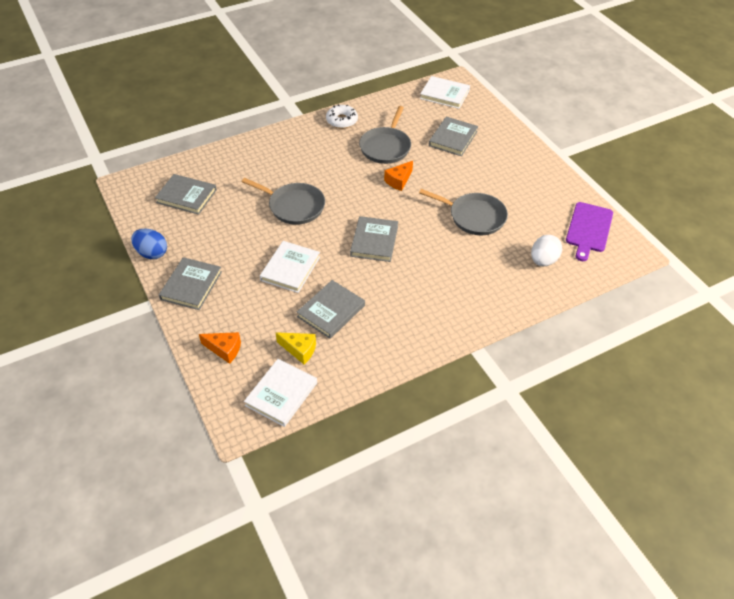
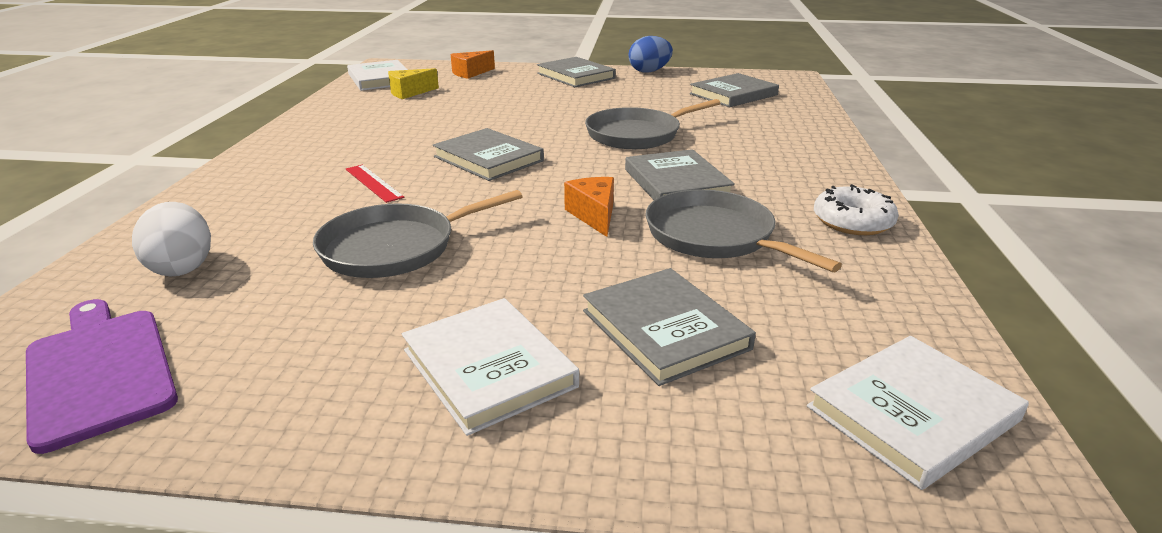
camera: 125 degrees right, 20 degrees down
(290, 268) = (525, 111): white book -> white book (488, 368)
(331, 311) = (427, 112): grey book -> grey book (676, 183)
(436, 262) = (373, 183): none -> red ruler

